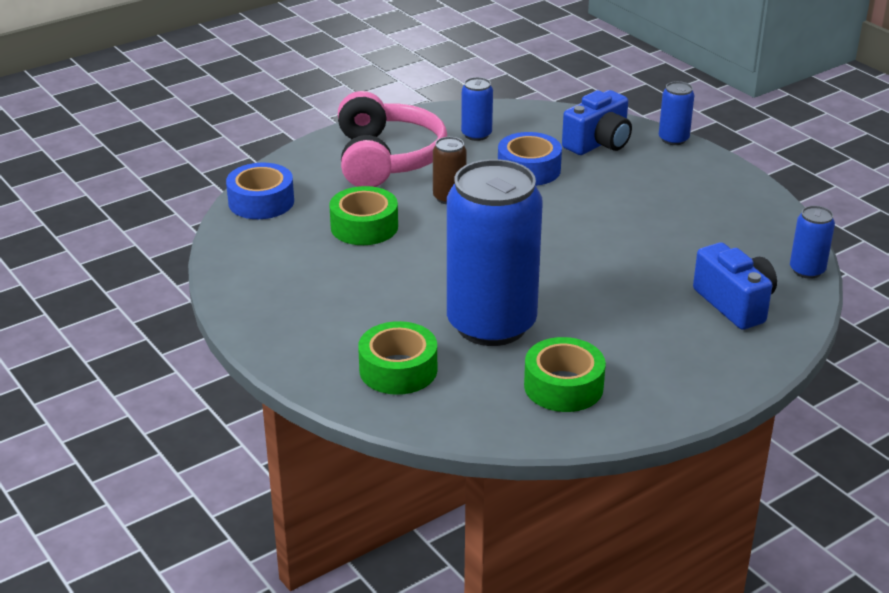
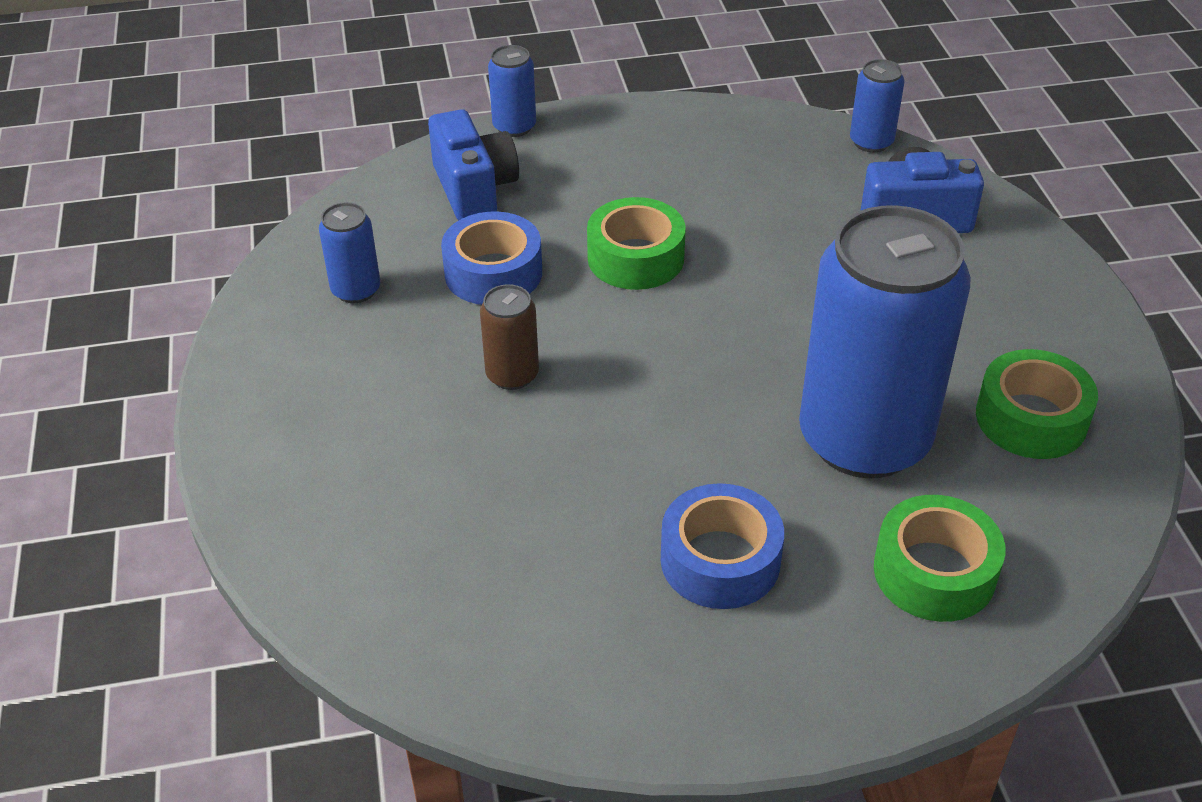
camera: 65 degrees left, 10 degrees up
(261, 202) = (365, 602): blue tape -> blue tape (720, 560)
(364, 227) = (531, 494): green tape -> green tape (635, 258)
(387, 159) = (348, 406): pink headphones -> none

